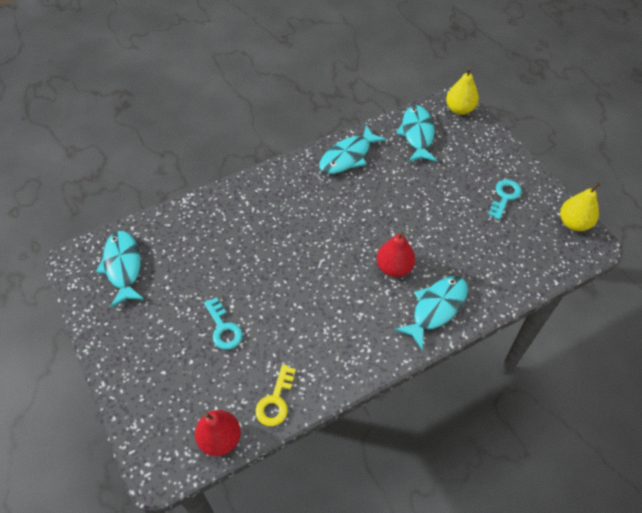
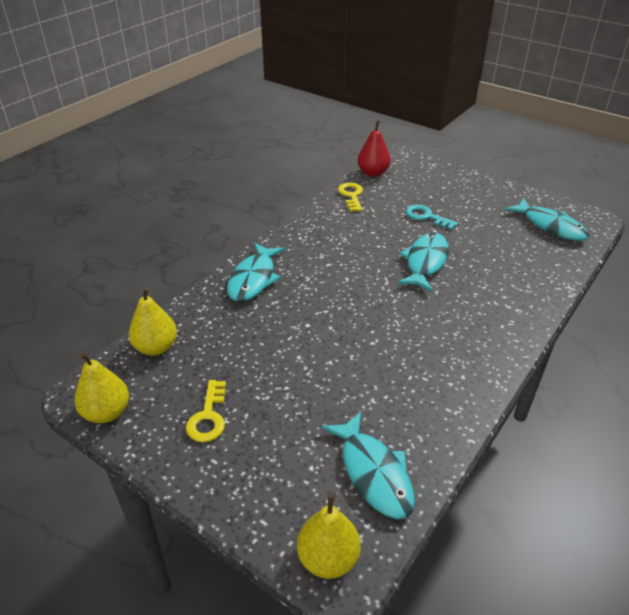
camera: 155 degrees right, 15 degrees down
(348, 156) = (445, 398): turquoise fish -> turquoise fish (425, 262)
(394, 268) = (311, 297): red pear -> none
(504, 197) = (208, 417): turquoise key -> yellow key
(535, 264) = (156, 347): none -> yellow pear

